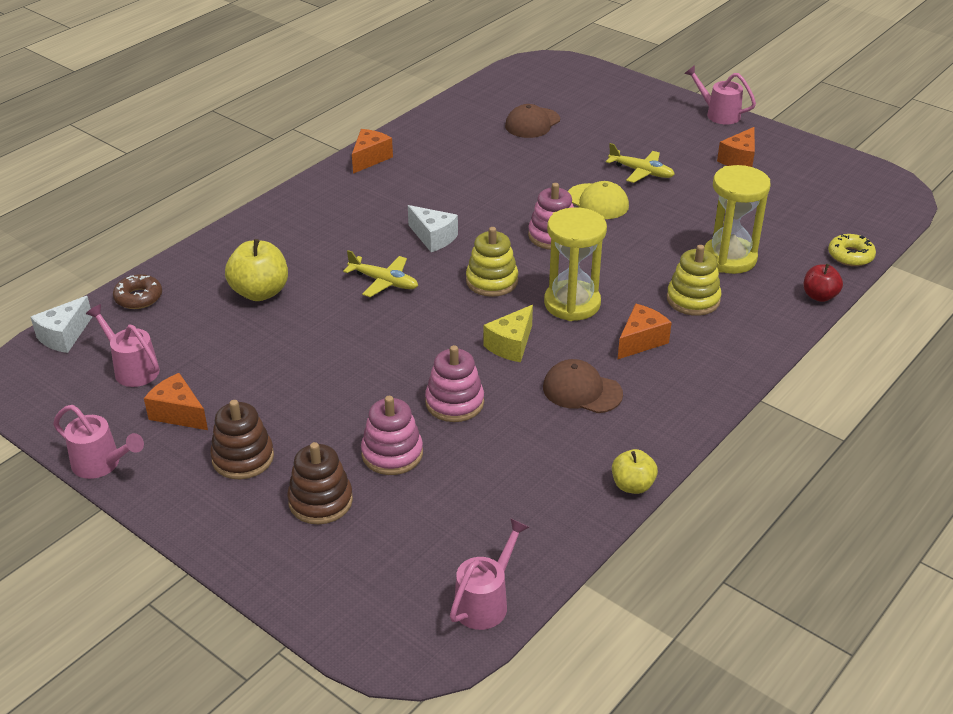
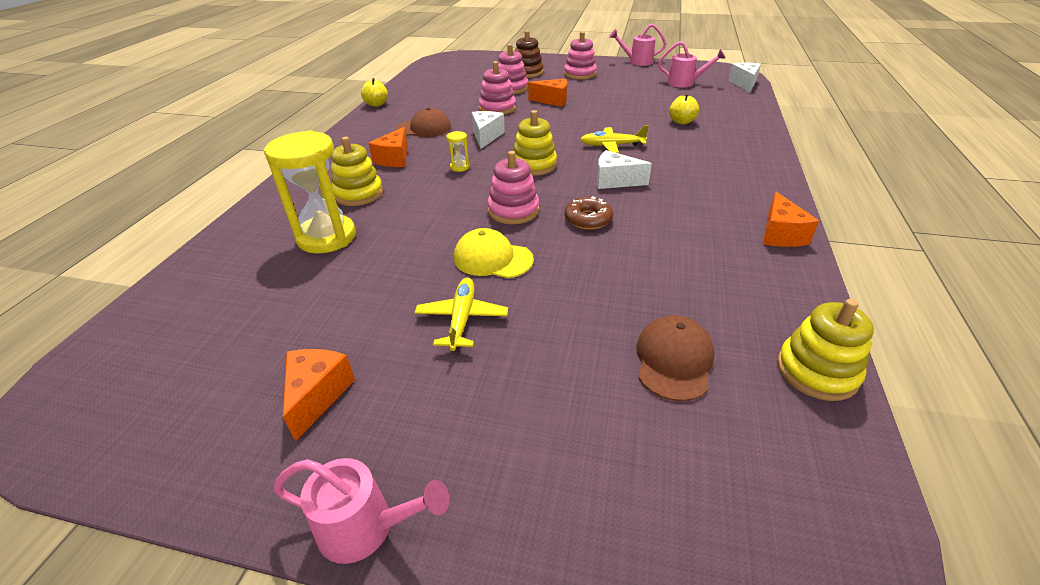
camera: 155 degrees right, 0 degrees up
(138, 297) = (744, 103): brown donut -> brown donut (588, 219)
(178, 413) = (633, 77): orange cheese -> orange cheese (553, 101)
(243, 458) = (580, 74): brown stacking toy -> pink stacking toy
(260, 292) = (681, 122): yellow apple -> yellow apple, size x0.62
(465, 101) = (817, 371): none -> yellow stacking toy
(486, 601) = (429, 68): pink watering can -> none
(511, 345) = (486, 136): yellow cheese -> white cheese
(572, 304) = (459, 167): yellow hourglass -> yellow hourglass, size x0.41
(641, 172) = (462, 319): yellow plane -> yellow plane turned 90 degrees clockwise
(819, 296) = (234, 226): red apple -> none
(850, 256) = (182, 277): yellow donut -> none

